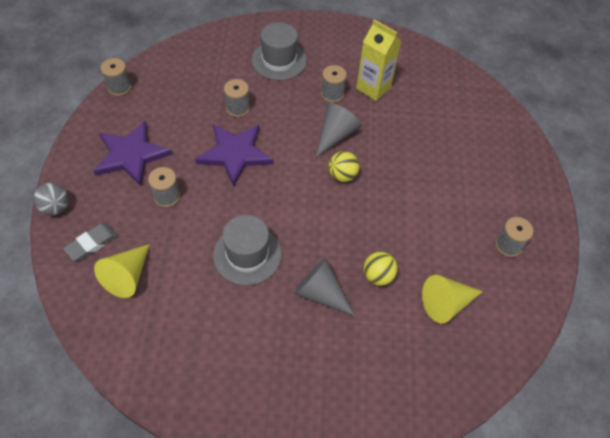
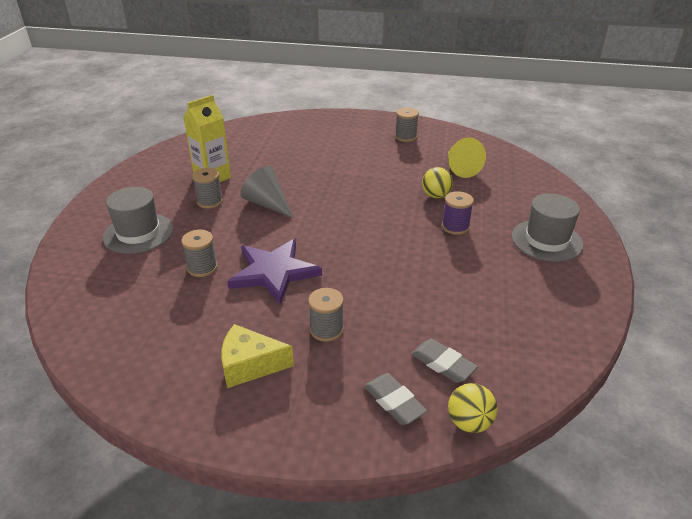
camera: 80 degrees left, 20 degrees down
(56, 207) = (328, 448): grey ball -> none
(119, 87) = (110, 382): grey spool -> none
(127, 276) = (443, 364): yellow cone -> grey eraser
(131, 155) = (250, 365): purple star -> yellow cheese
(247, 255) = (413, 269): grey hat -> grey hat (546, 240)
(320, 293) = (455, 227): grey cone -> purple spool
(342, 175) = (321, 204): yellow ball -> yellow ball (469, 423)

